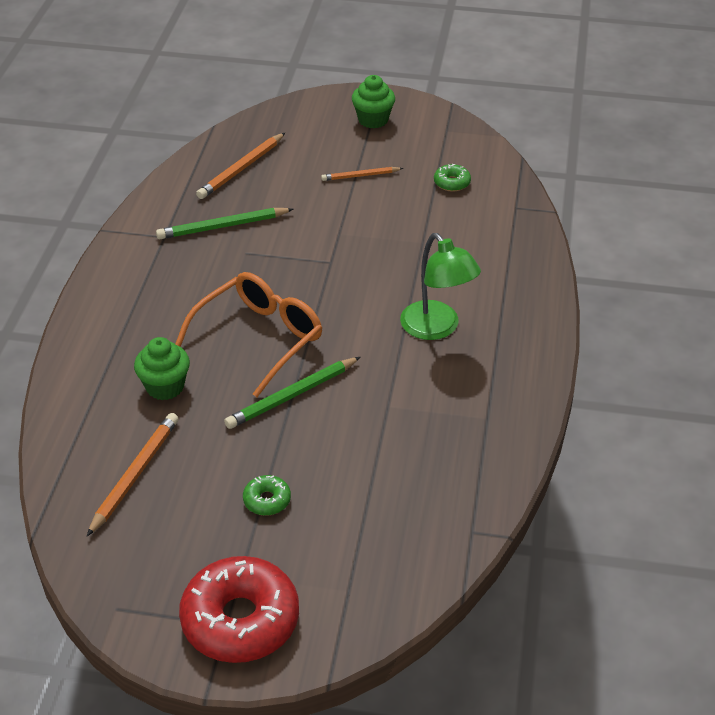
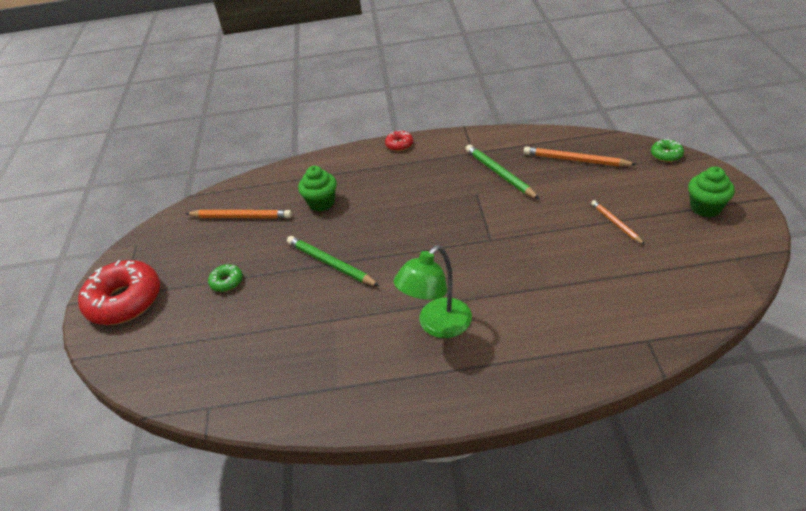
camera: 80 degrees right, 0 degrees up
(93, 293) = (399, 145): none -> red donut
(260, 338) = (385, 229): orange glasses -> none
(452, 183) = (651, 283): green donut -> green donut (666, 155)

